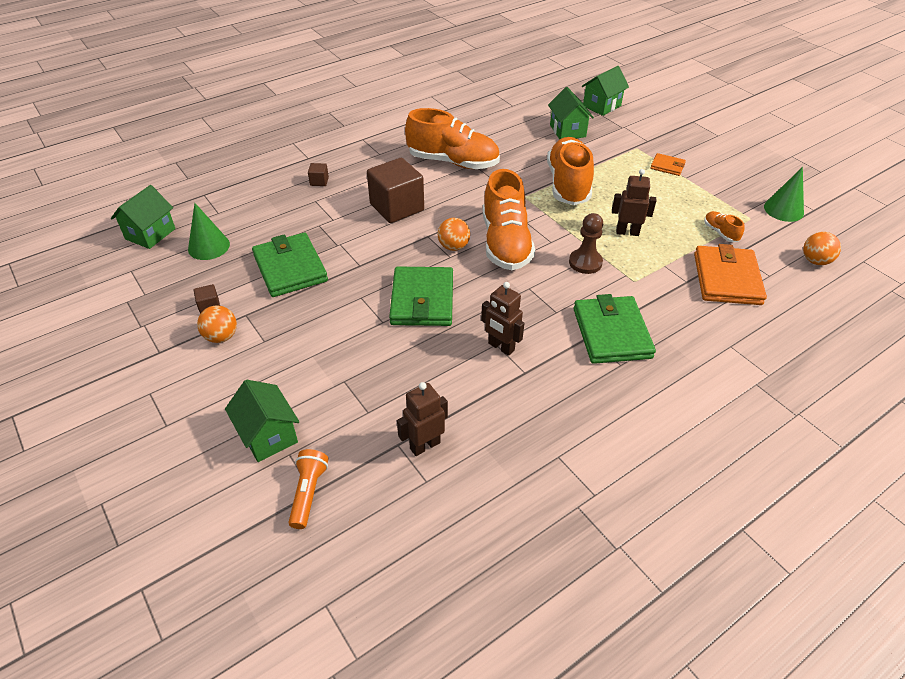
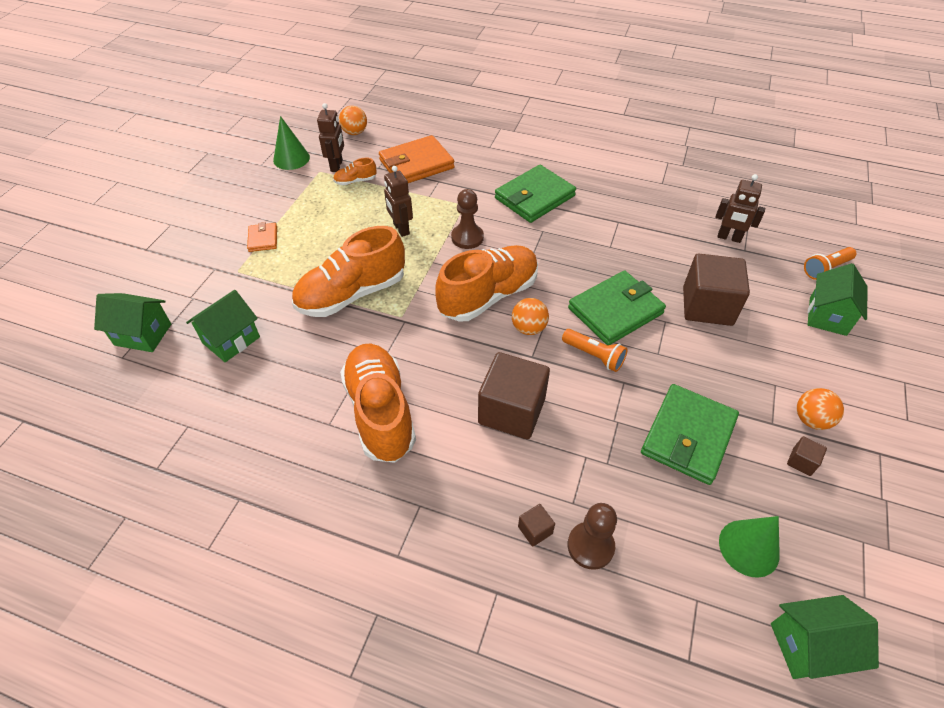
camera: 125 degrees left, 5 degrees up
(287, 194) = (590, 546): none -> brown pawn
(368, 359) = (707, 306): none -> brown cube
(395, 264) = (594, 356): none -> orange flashlight
(501, 347) = (610, 242): brown robot -> brown robot (337, 166)
(720, 233) = (355, 181): orange shoe -> orange shoe turned 45 degrees clockwise

